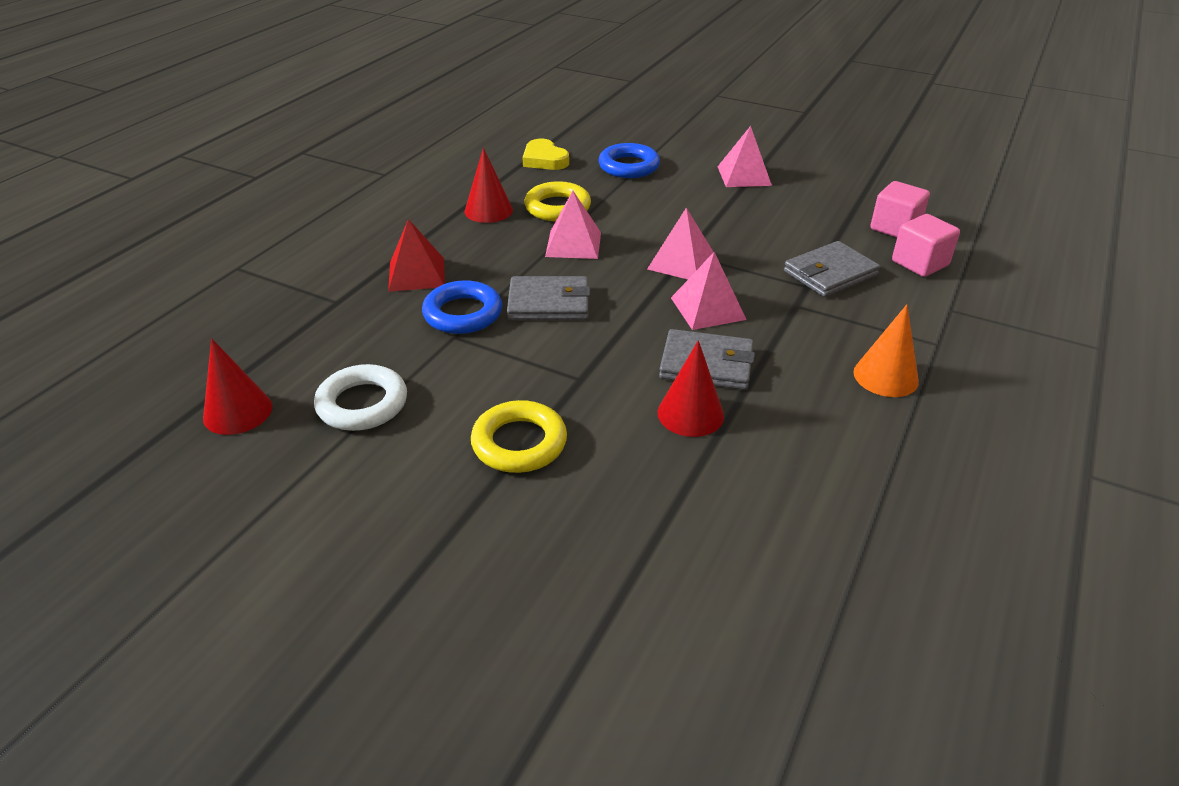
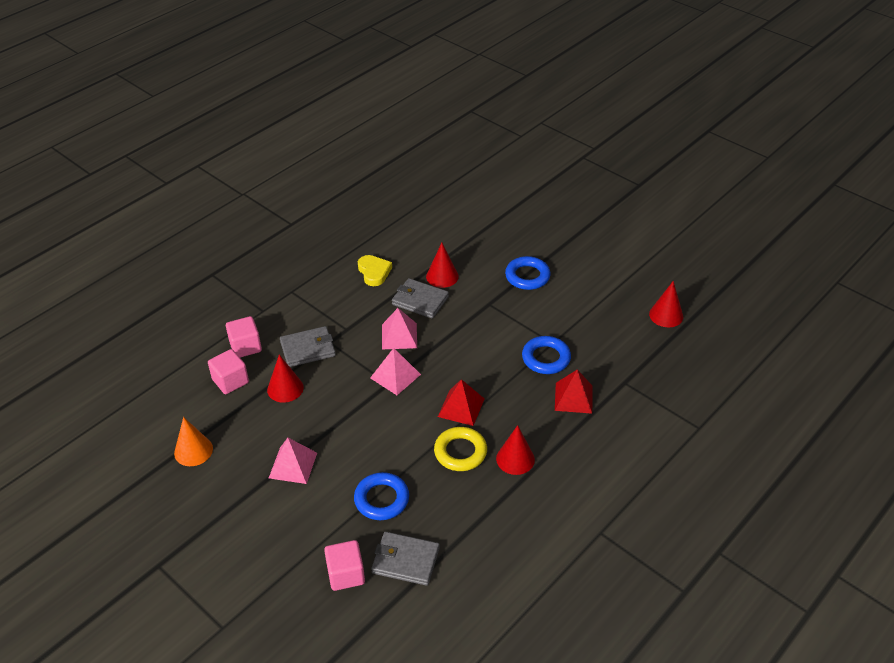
camera: 165 degrees left, 5 degrees up
(362, 404) = (602, 309): white ring -> none
(519, 443) = (527, 276): yellow ring -> blue ring
(544, 160) = (452, 526): yellow heart -> yellow heart (374, 272)
(548, 303) = (492, 357): grey wallet -> grey wallet (405, 560)
(573, 244) = (461, 407): pink pyramid -> red pyramid
(633, 126) = (346, 574): none -> pink cube
(817, 231) = (285, 388): none -> red cone
(885, 376) = (334, 278): orange cone -> orange cone (193, 451)

